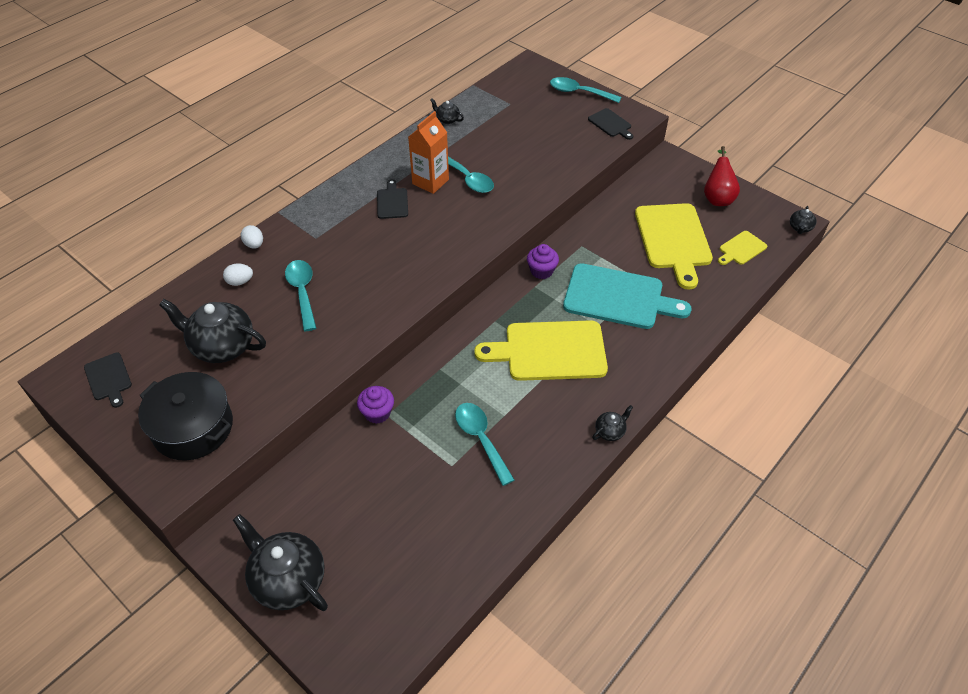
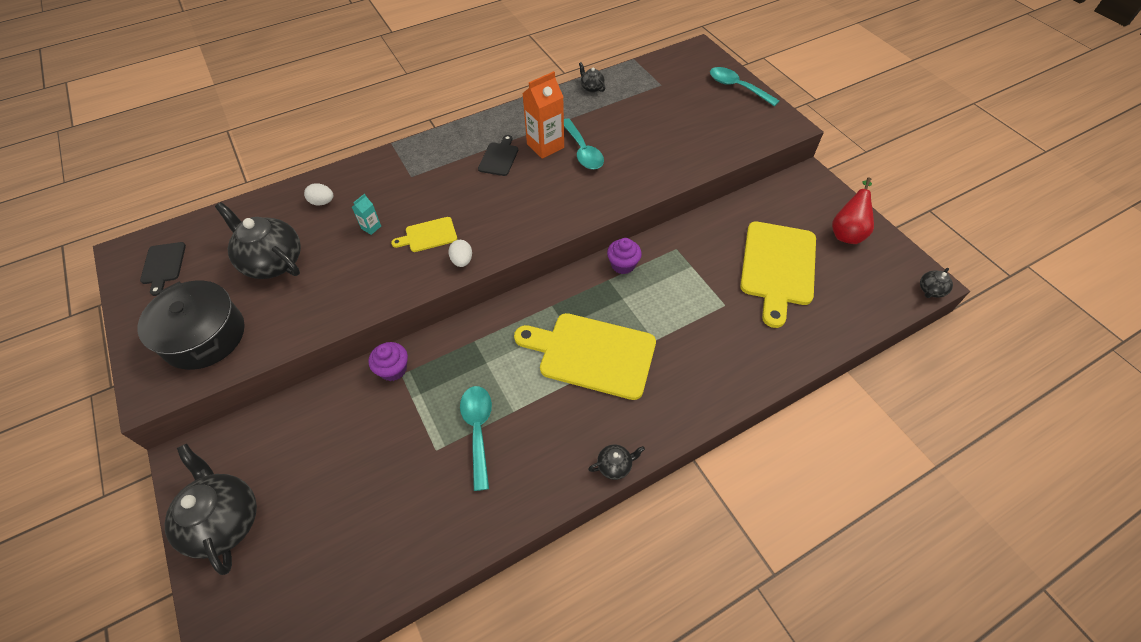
camera: 20 degrees right, 5 degrees up
(254, 245) = (354, 169): white egg -> white egg (462, 261)
(302, 292) = (371, 227): turquoise spoon -> turquoise carton
(610, 124) = (756, 127): black cutting board -> none
(618, 297) = (690, 315): turquoise cutting board -> none
(741, 249) = (851, 297): yellow cutting board -> yellow cutting board (428, 235)

